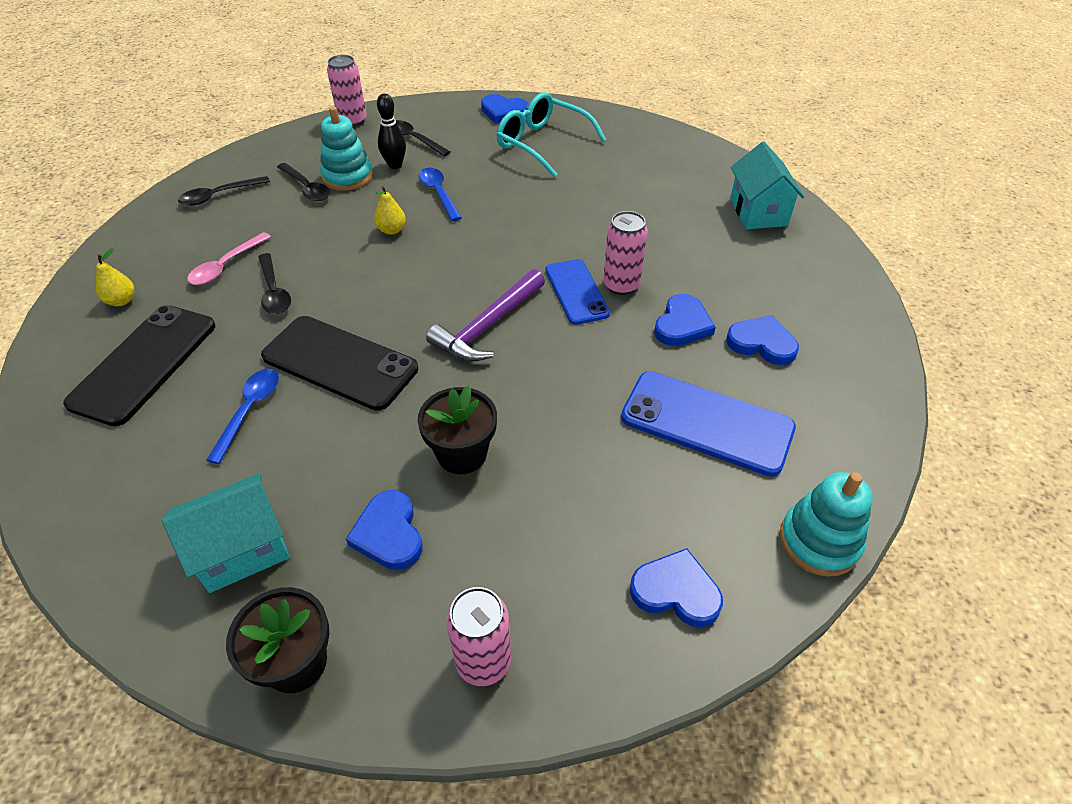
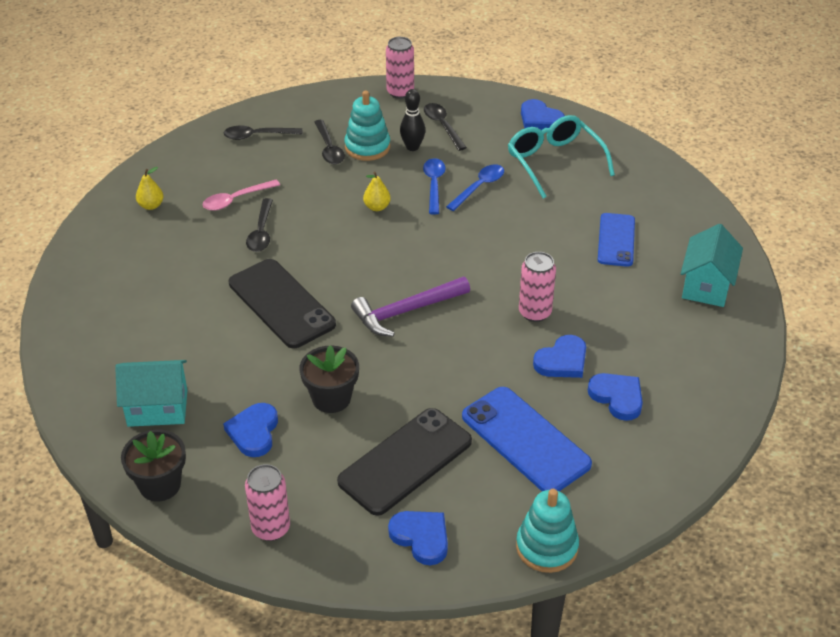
camera: 25 degrees right, 5 degrees down
(144, 363) = (148, 260): black phone -> black phone (405, 461)
(249, 410) = (203, 318): blue spoon -> blue spoon (479, 187)
(576, 292) = (494, 306): blue phone -> blue phone (616, 240)

